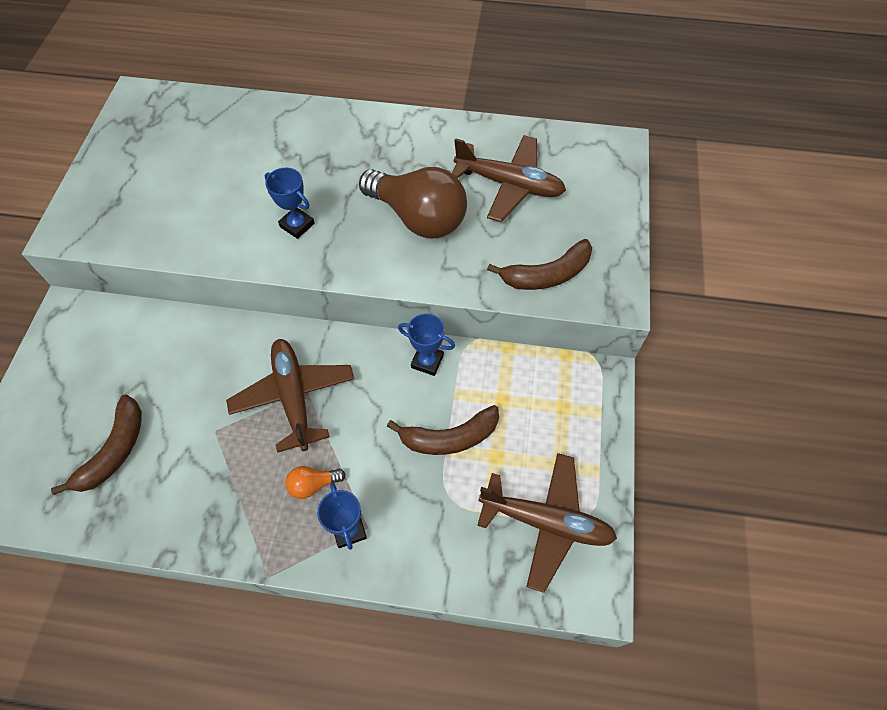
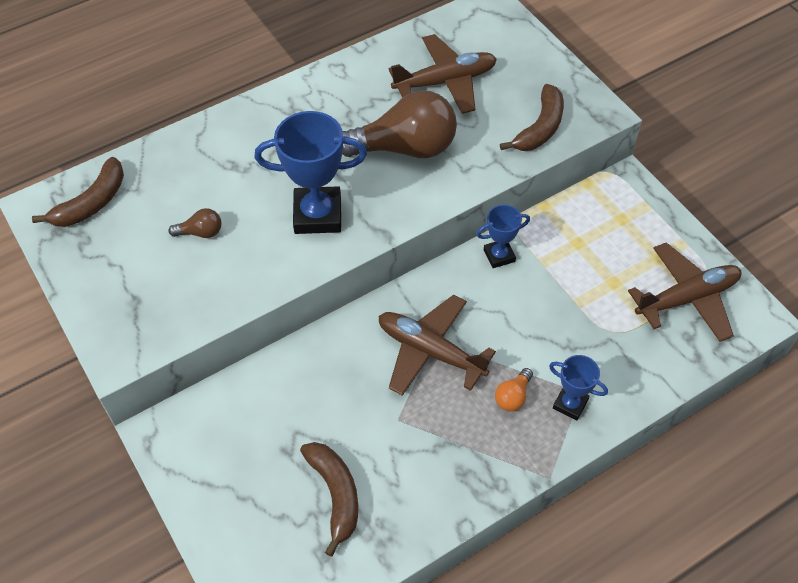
camera: 40 degrees left, 5 degrees down
(208, 182) = (200, 232): none -> brown light bulb
(297, 225) = (317, 215): blue trophy -> blue trophy, size x1.81
(449, 437) = (570, 294): brown banana -> brown banana (92, 203)

